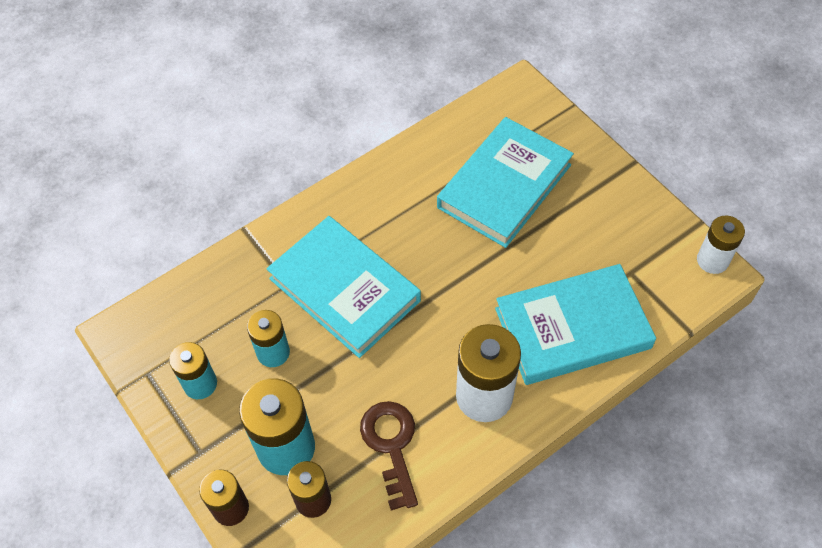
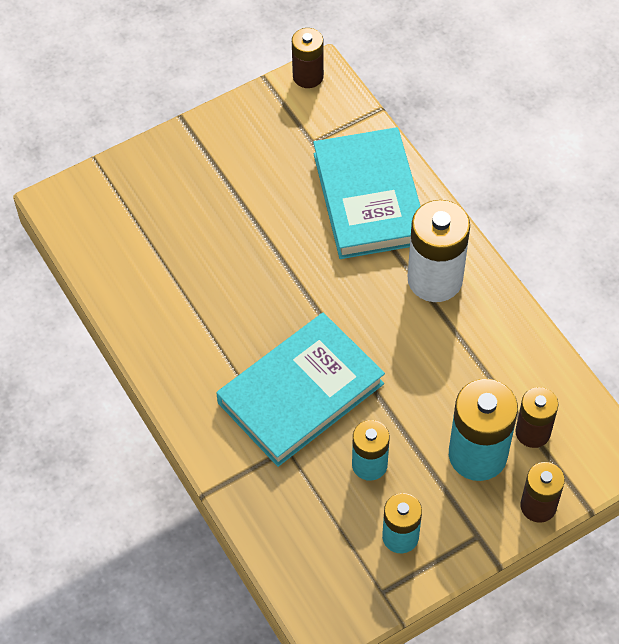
camera: 85 degrees left, 0 degrees up
(391, 446) = (481, 361): brown key -> none
(504, 186) = (191, 233): turquoise book -> none
(712, 260) = (308, 76): white battery -> brown battery

